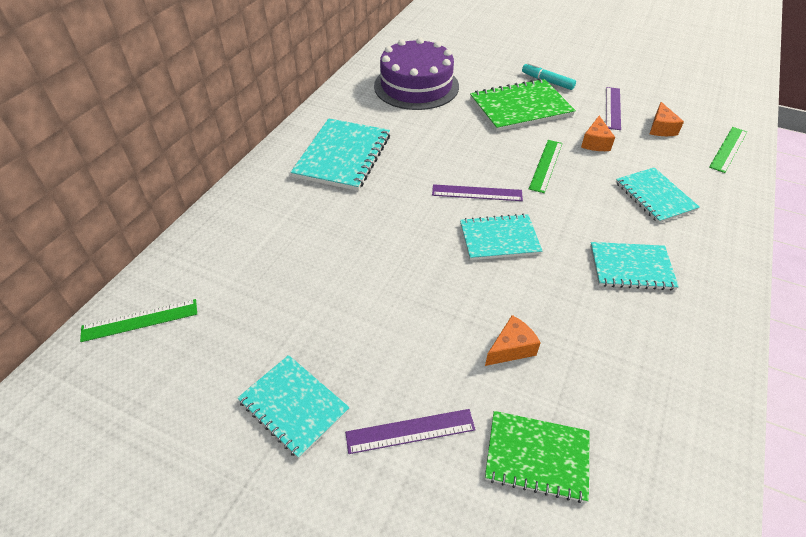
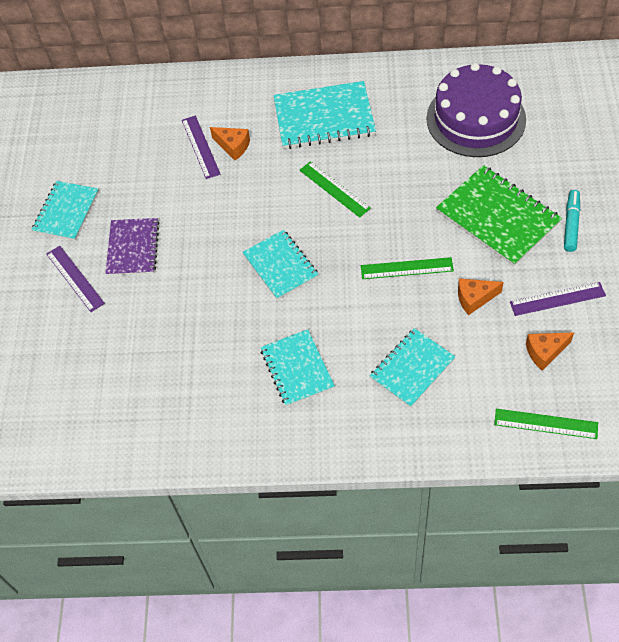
camera: 70 degrees right, 10 degrees up
(140, 320) = (91, 101): green ruler -> green ruler (334, 189)
(401, 352) = (133, 248): none -> purple notebook
(477, 193) = (331, 230): purple ruler -> purple ruler (200, 147)
(511, 348) = (167, 310): orange cheese -> orange cheese (233, 146)
(537, 456) = (86, 352): green notebook -> none

